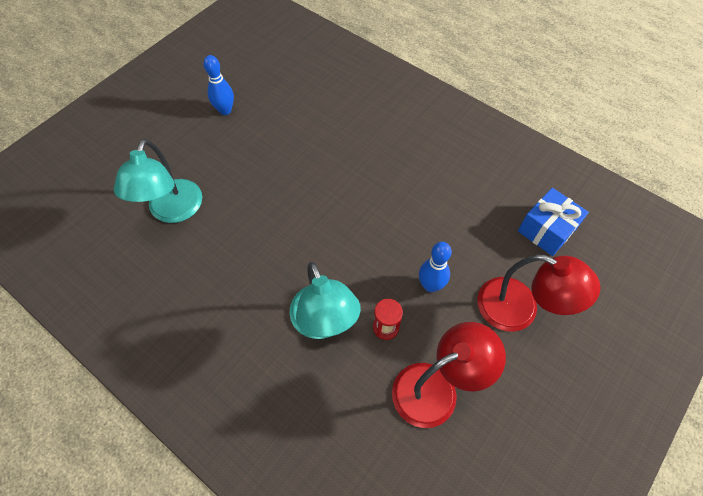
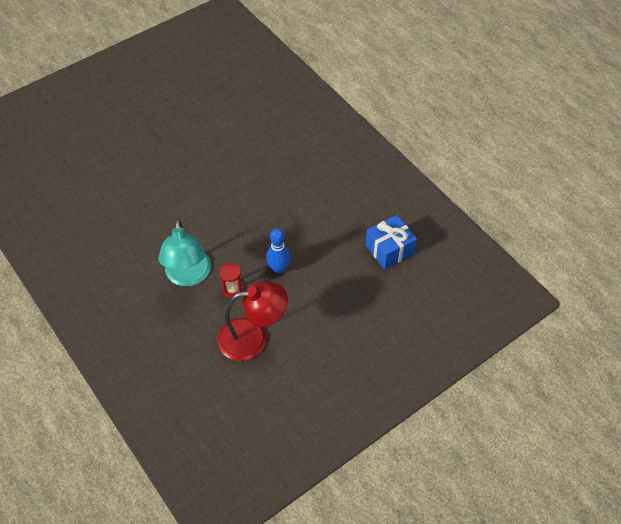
camera: 15 degrees right, 5 degrees down
(172, 211) = (104, 173): turquoise lamp -> none
(225, 110) = (169, 103): blue bowling pin -> none
(519, 310) = (339, 301): red lamp -> none

